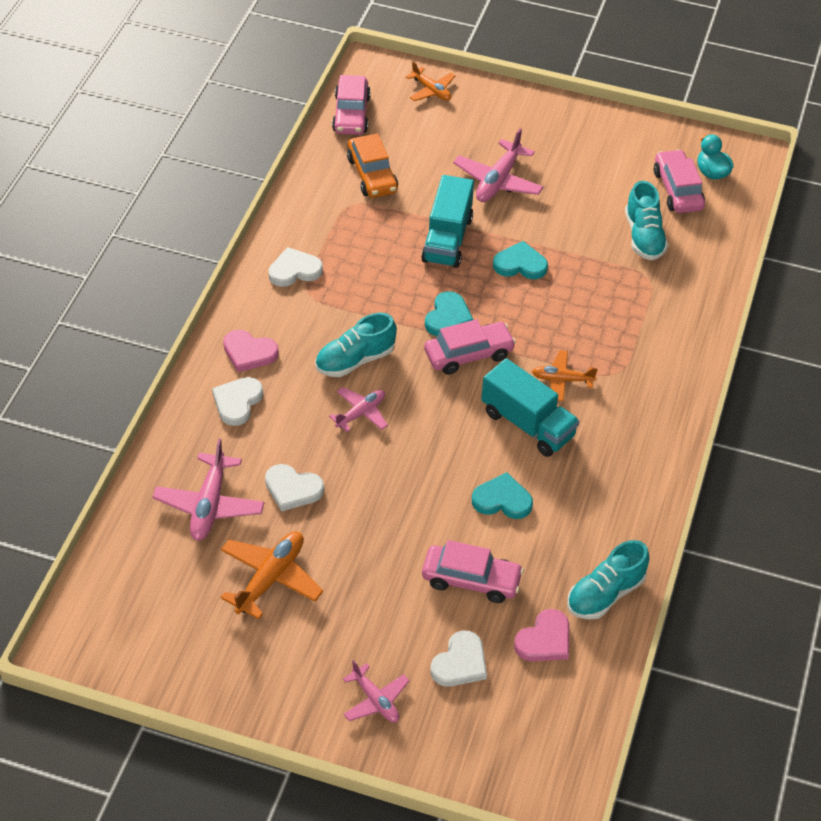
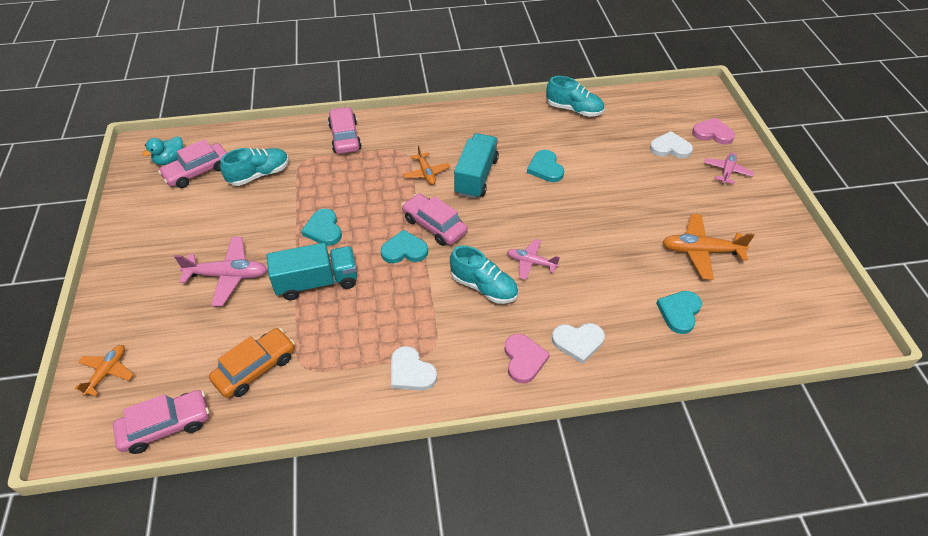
camera: 115 degrees left, 0 degrees up
(209, 505) = (679, 312): pink plane -> turquoise heart
(292, 489) = (625, 271): white heart -> none
(471, 580) = (614, 162): pink car -> pink car (345, 137)
(544, 640) = (624, 122): pink heart -> pink heart (712, 133)

